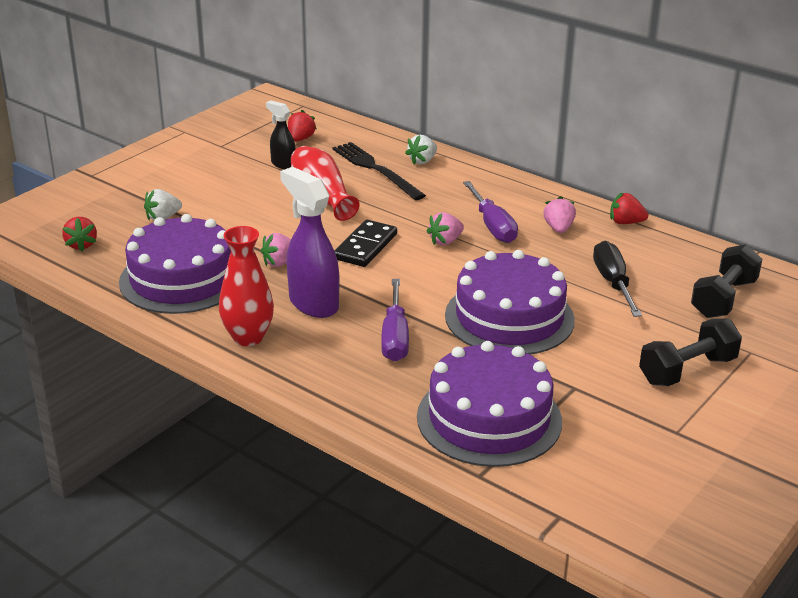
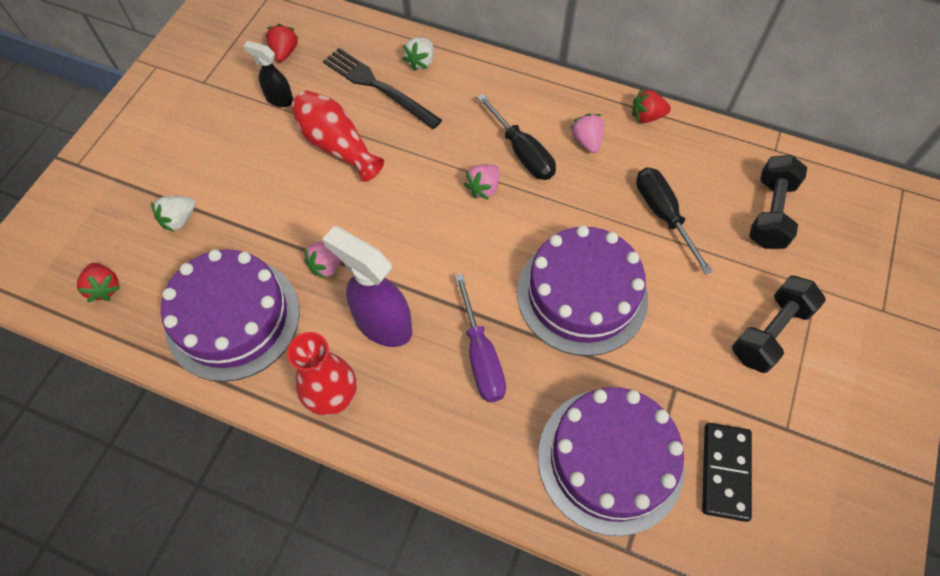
camera: 15 degrees left, 30 degrees up
(365, 246) = (406, 217): black domino -> black domino (725, 472)
(492, 226) = (522, 152): purple screwdriver -> black screwdriver

